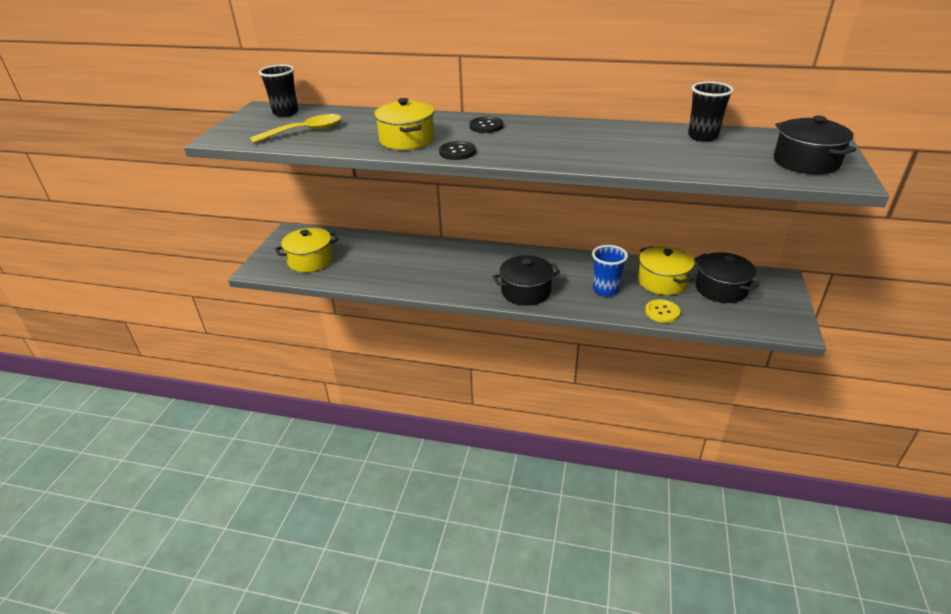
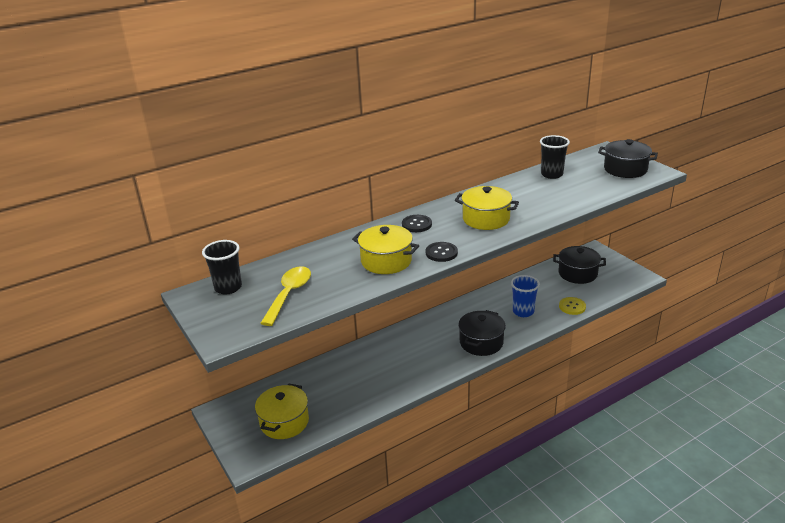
camera: 45 degrees left, 5 degrees down
(662, 281) = (543, 287): yellow pot -> yellow pot (486, 219)

